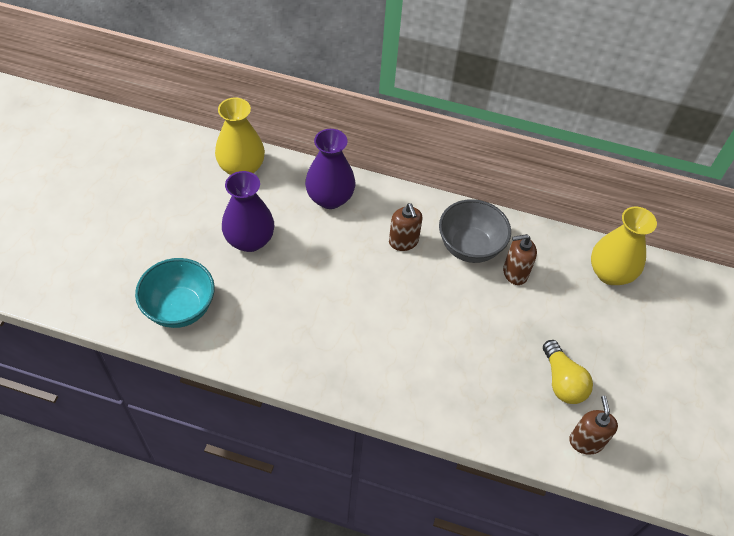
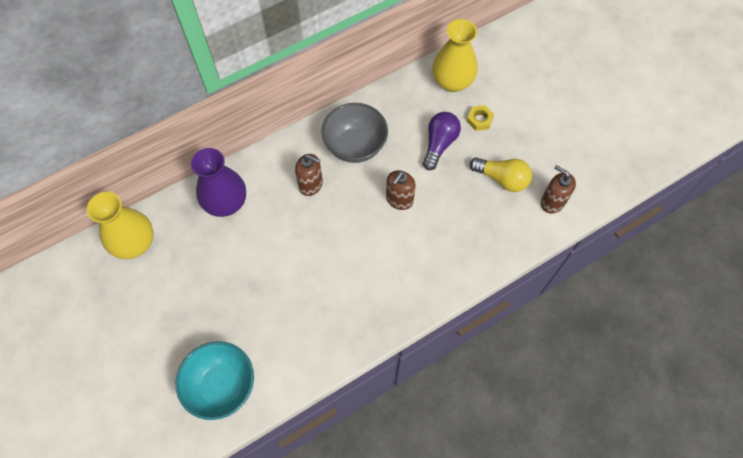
camera: 45 degrees left, 10 degrees up
(250, 240) = (208, 288): purple vase -> none
(515, 273) = (401, 136): brown soap dispenser -> brown soap dispenser (399, 199)
(540, 307) = (439, 144): none -> purple light bulb
(598, 321) = (479, 120): none -> yellow nut

